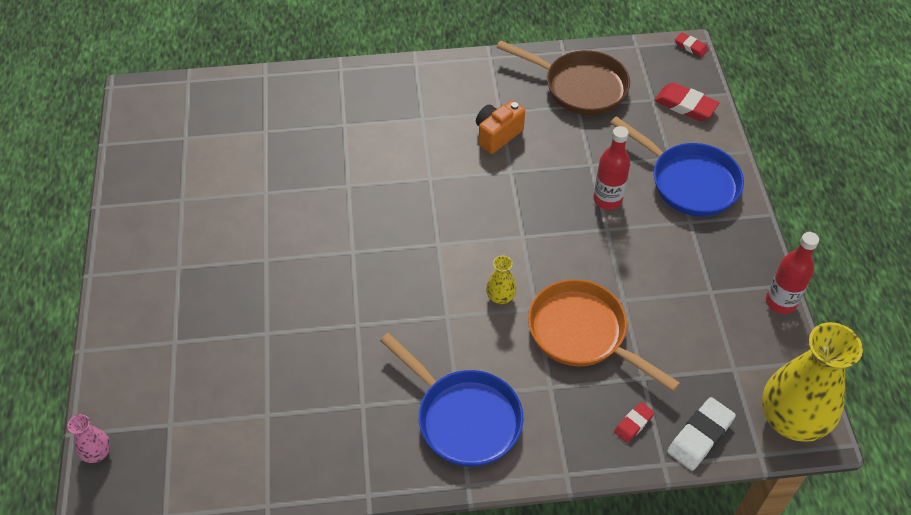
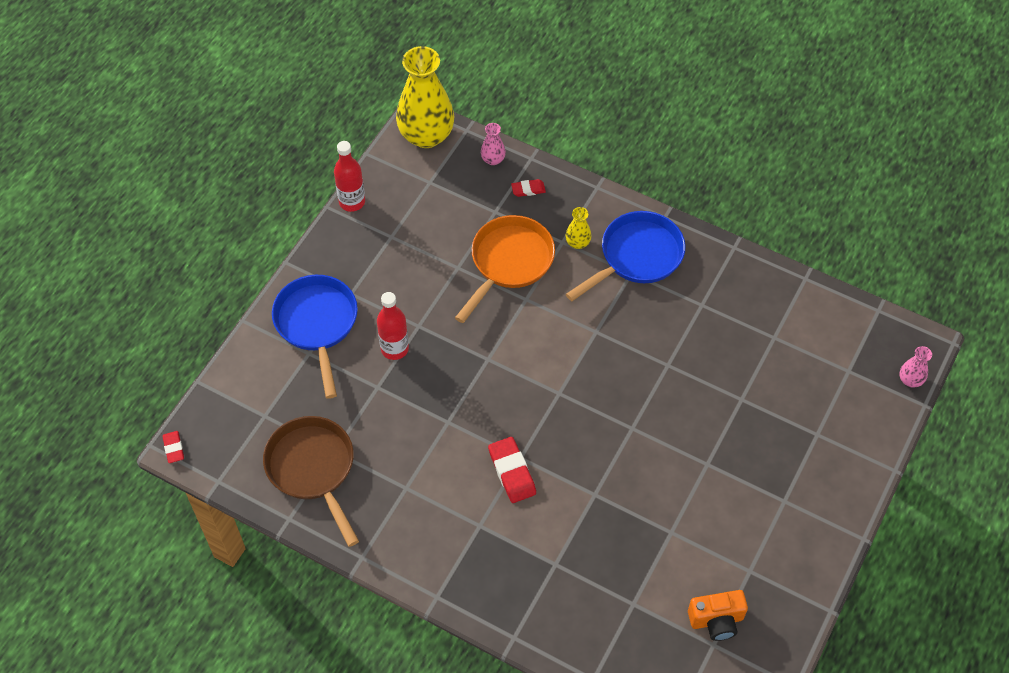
camera: 145 degrees left, 5 degrees up
(464, 418) = (637, 256): blue pan -> blue pan turned 60 degrees clockwise
(497, 135) = (429, 464): orange camera -> orange camera (716, 620)
(500, 297) = (545, 322): yellow vase -> yellow vase (577, 243)
(582, 333) = (509, 262): orange pan -> orange pan turned 135 degrees counterclockwise
(685, 105) = (245, 392): red eraser -> red eraser (512, 472)
(700, 436) = (493, 159): white eraser -> pink vase

